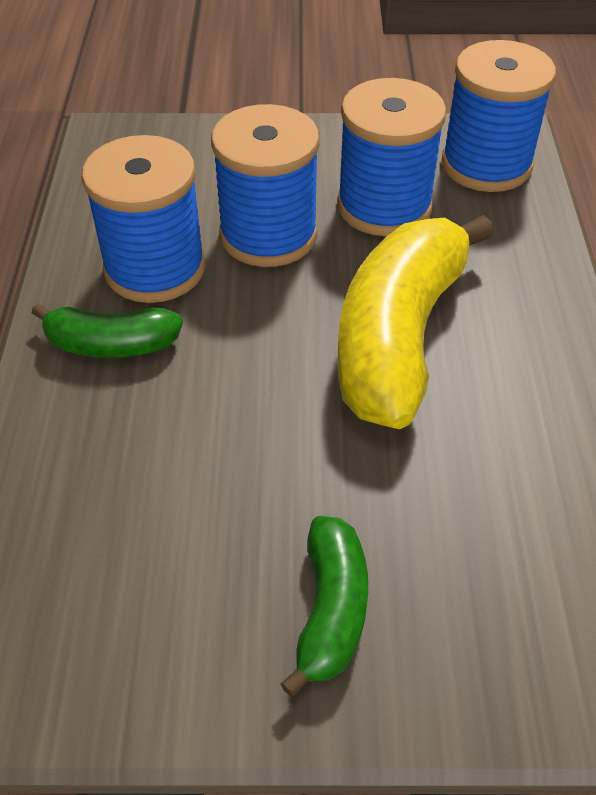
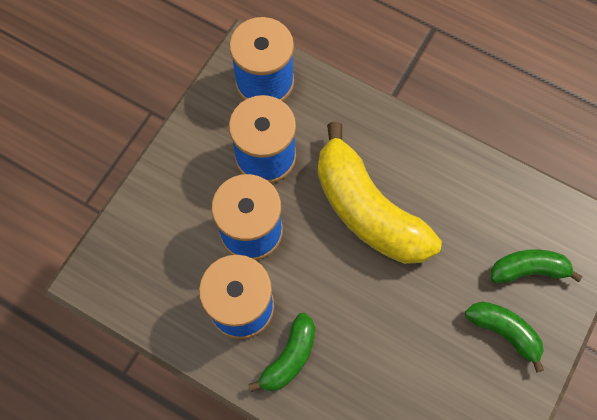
camera: 60 degrees left, 20 degrees up
(476, 600) = (528, 269): none -> green banana

